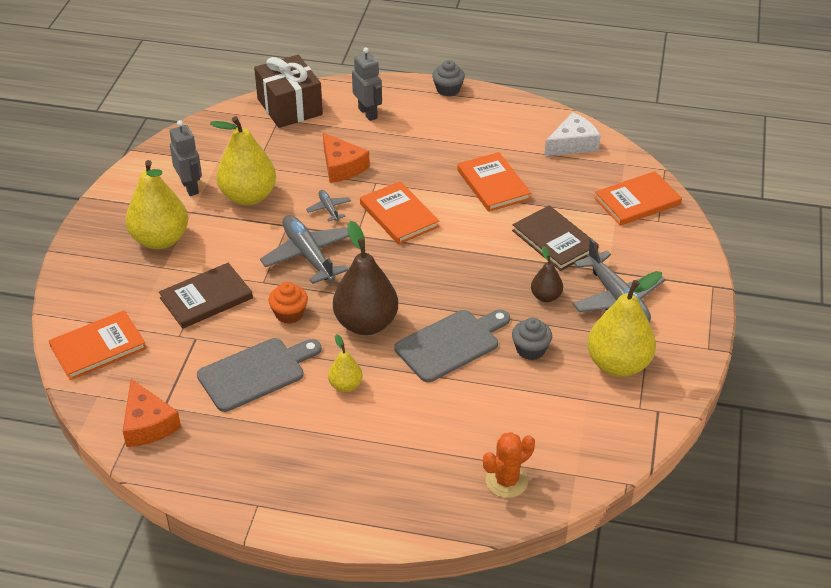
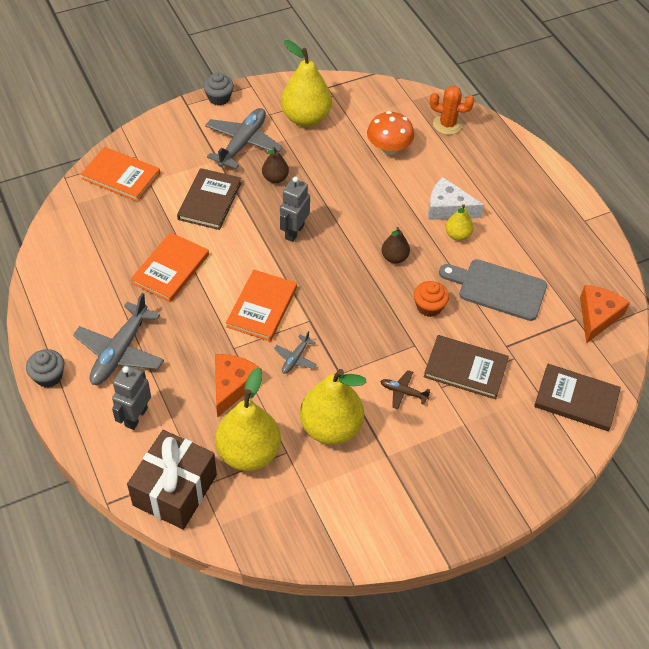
camera: 130 degrees left, 10 degrees up
(98, 347) = (576, 399): orange book -> brown book
(160, 240) = (439, 451): yellow pear -> yellow pear (248, 453)
(190, 187) = (359, 482): grey robot -> grey robot (294, 232)
(230, 250) = (403, 392): none -> brown plane
(308, 255) = (360, 336): grey plane -> grey plane (120, 352)
(366, 323) = (394, 257): brown pear -> brown pear, size x0.50
(451, 344) = (367, 203): grey cutting board -> none
(513, 405) = (388, 148): none -> orange mushroom
(530, 349) = (333, 162): grey cupcake -> grey cupcake (219, 98)
(572, 144) = (72, 246): white cheese -> white cheese (448, 208)

